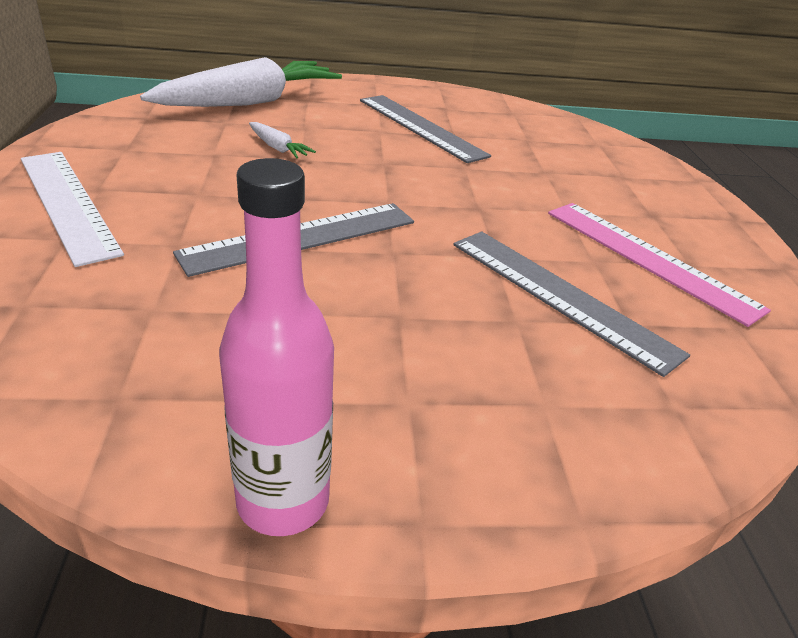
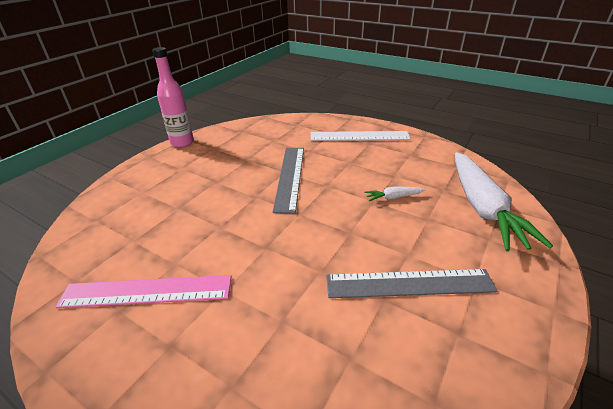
camera: 130 degrees right, 0 degrees up
(560, 296) = (172, 230): grey ruler -> none

